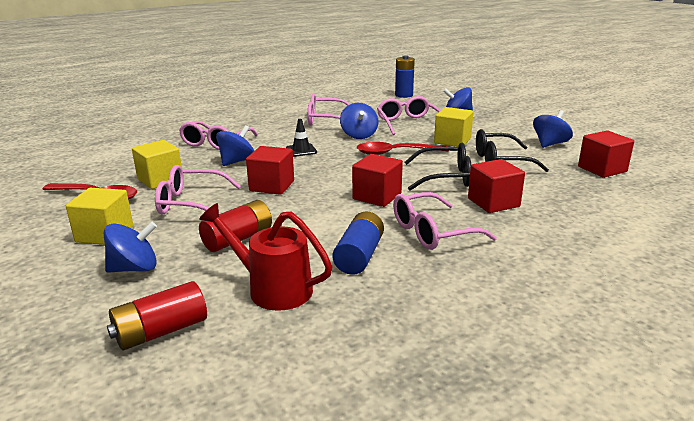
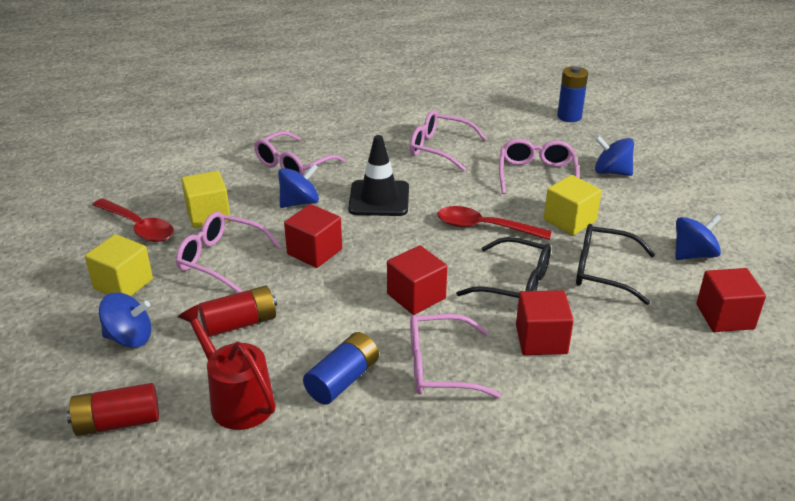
camera: 20 degrees right, 10 degrees up
(301, 150) = (379, 199): black traffic cone -> black traffic cone, size x1.79
(359, 135) = (461, 185): blue spinning top -> none

